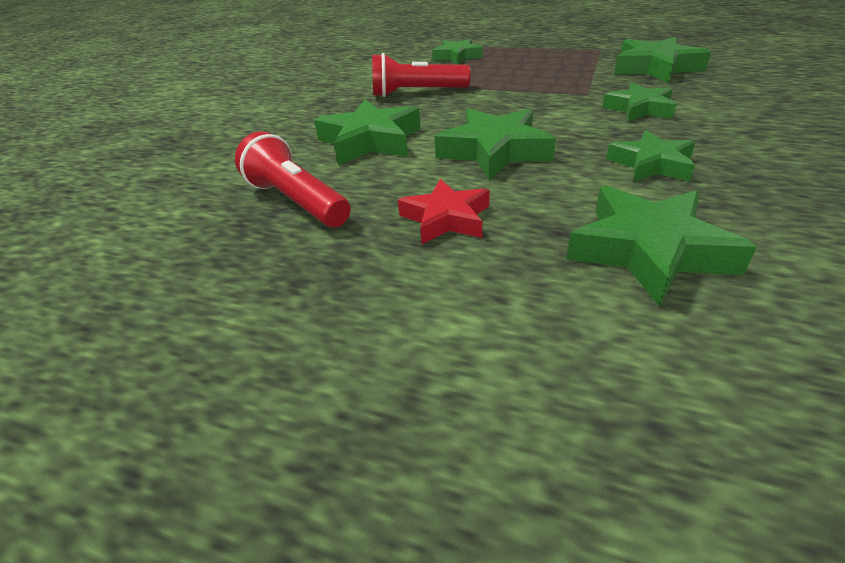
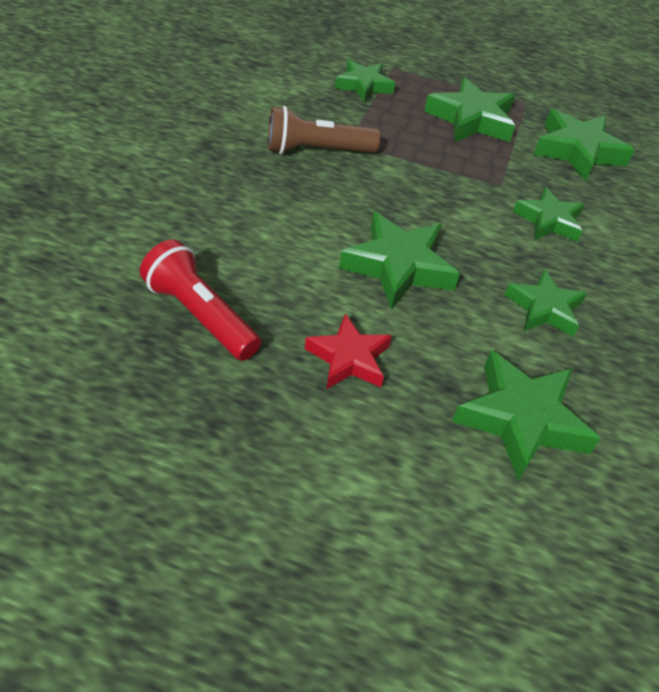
camera: 10 degrees left, 10 degrees up
(370, 141) = (269, 229): green star -> green star (471, 119)
(416, 93) = (317, 150): red flashlight -> brown flashlight

